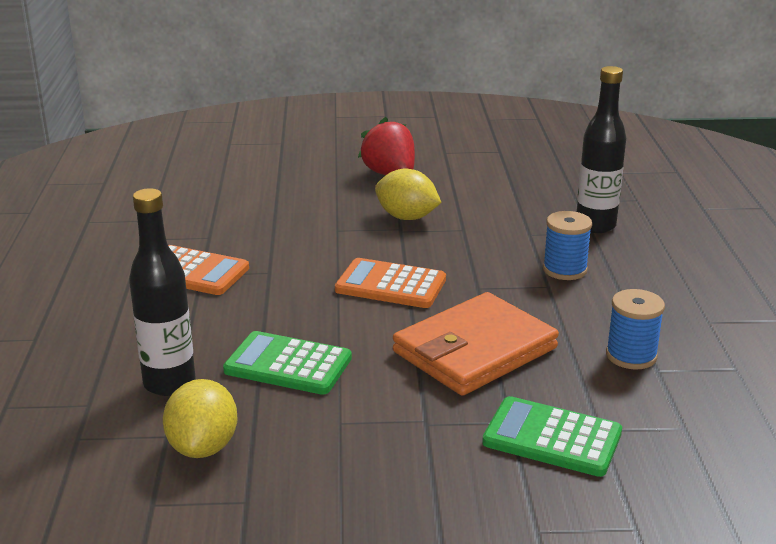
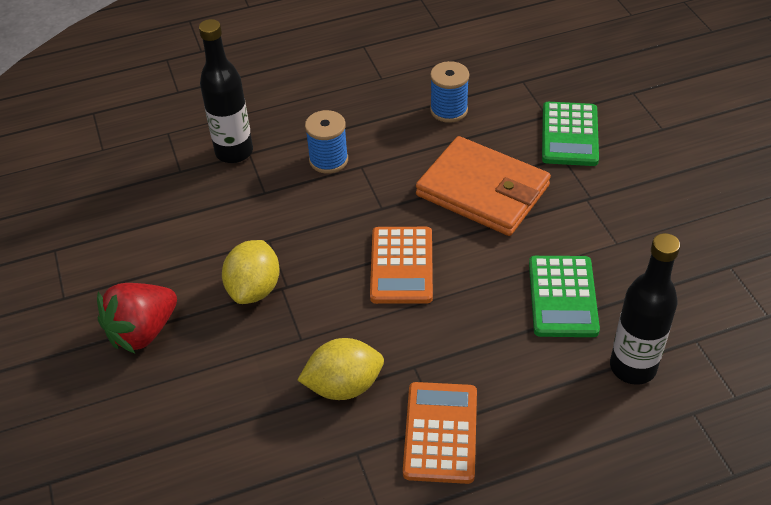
camera: 105 degrees left, 20 degrees up
(203, 447) = (693, 311): yellow lemon -> yellow lemon (344, 386)

